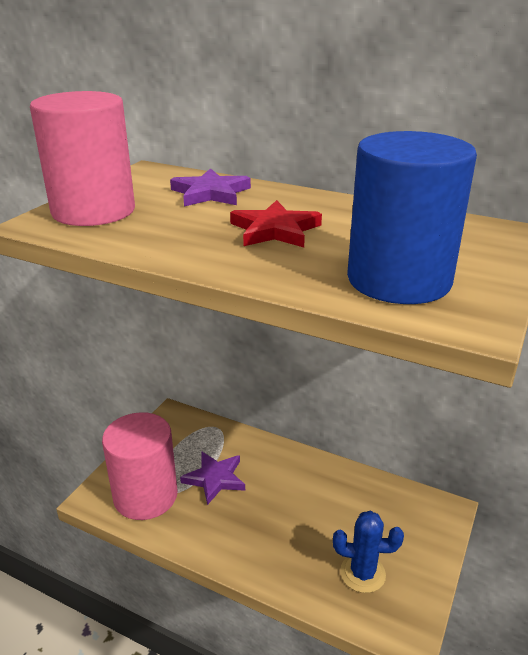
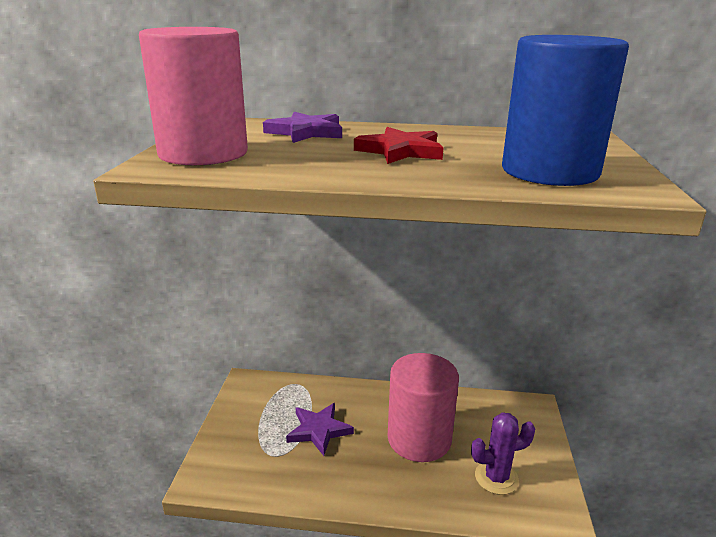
camera: 20 degrees left, 5 degrees down
(145, 496) = (256, 463): pink cylinder -> pink cylinder (419, 439)
(362, 573) = (496, 478): blue cactus -> purple cactus

